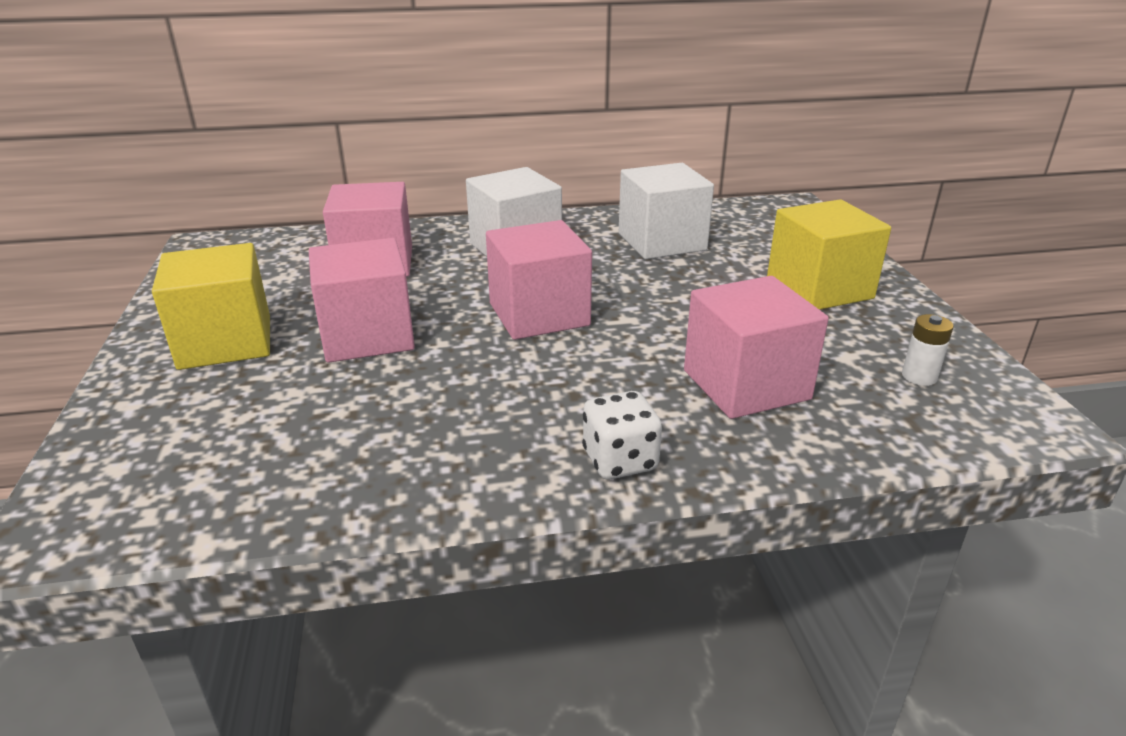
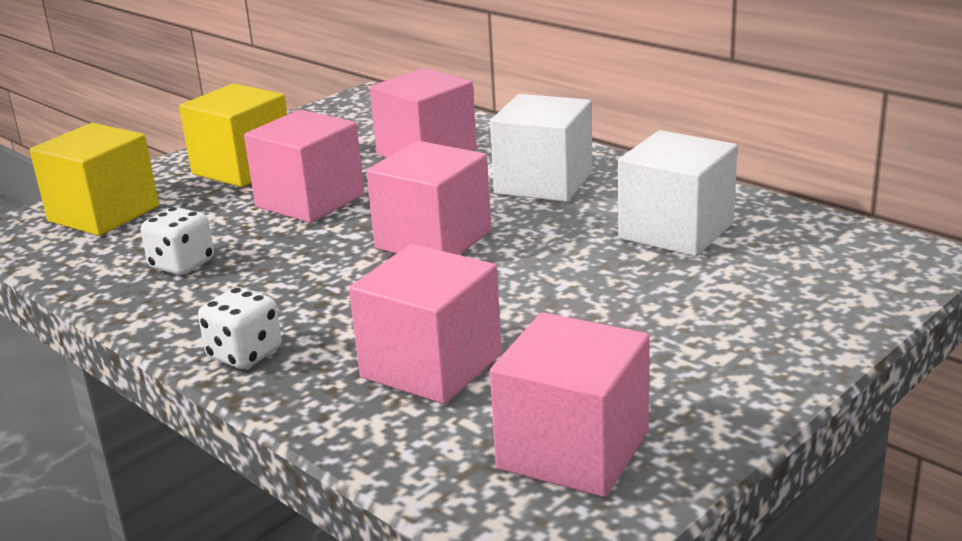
camera: 55 degrees right, 5 degrees down
(381, 438) = (182, 265): none -> white dice
(819, 289) = (703, 340): yellow cube -> yellow cube (103, 214)
(919, 377) = (573, 450): white battery -> pink cube

